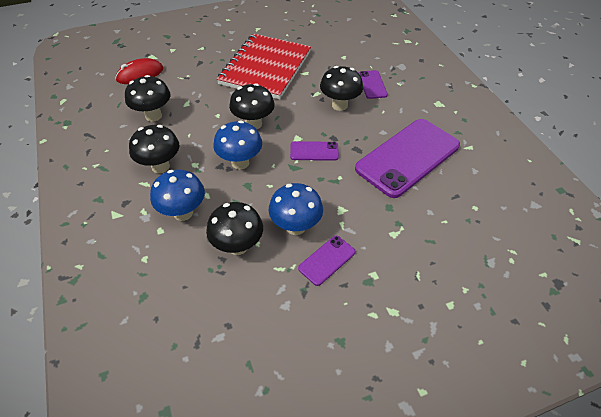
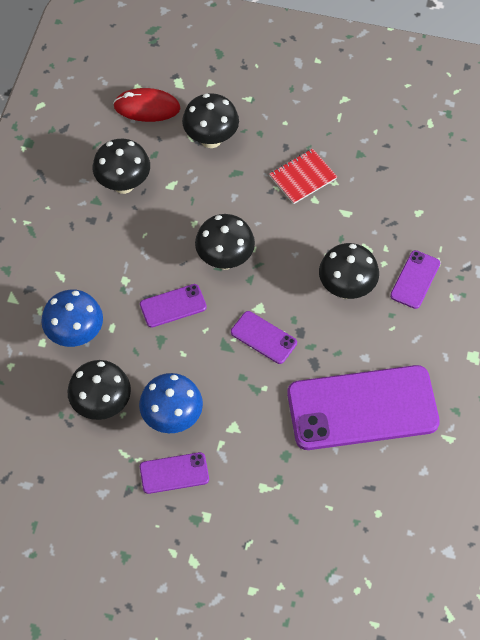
camera: 35 degrees right, 10 degrees up
(160, 166) = (89, 262): black mushroom -> black mushroom (211, 139)
(240, 163) = (173, 306): blue mushroom -> purple phone
(265, 68) = (302, 177): red notebook -> red notebook, size x0.44

